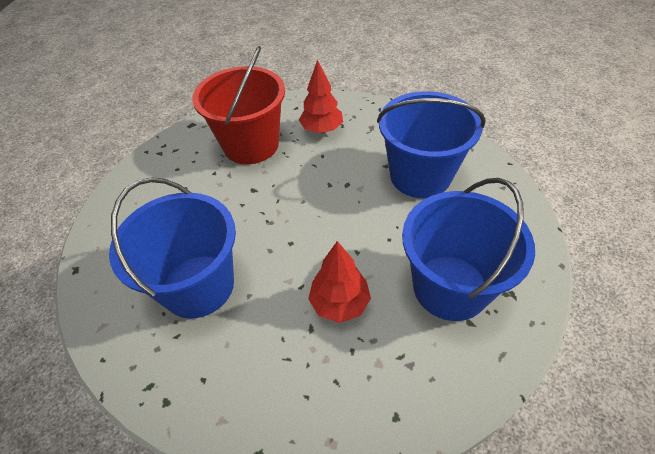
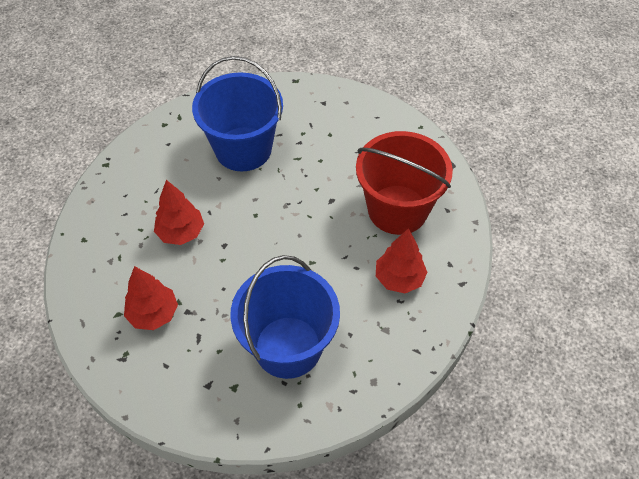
camera: 105 degrees right, 5 degrees up
(450, 287) = (153, 314): blue bucket -> red tree

